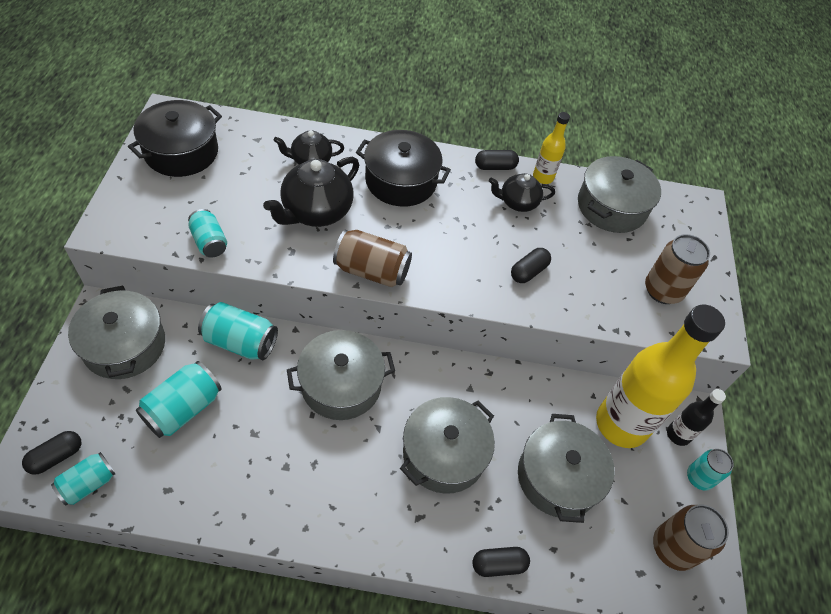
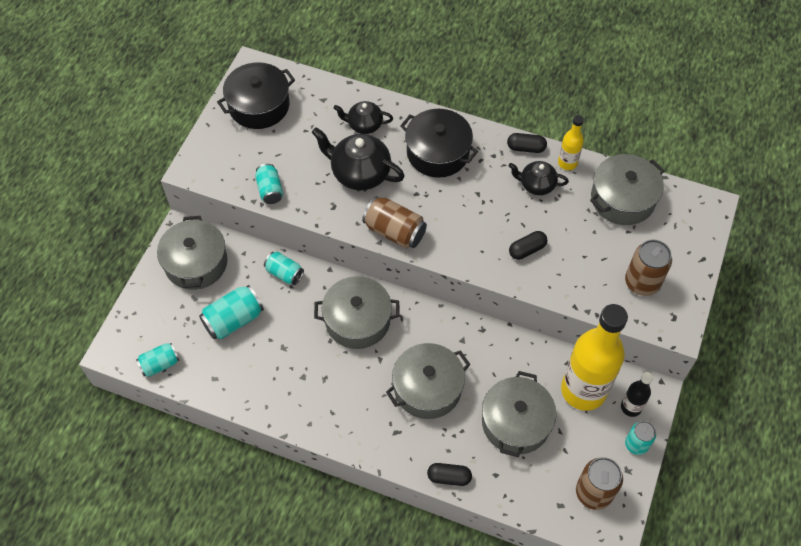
camera: 20 degrees right, 5 degrees up
(56, 457) = (139, 341): black capsule -> none
(240, 342) = (284, 273): turquoise can -> turquoise can, size x0.65
(316, 211) = (359, 173): black teapot -> black teapot turned 60 degrees clockwise

